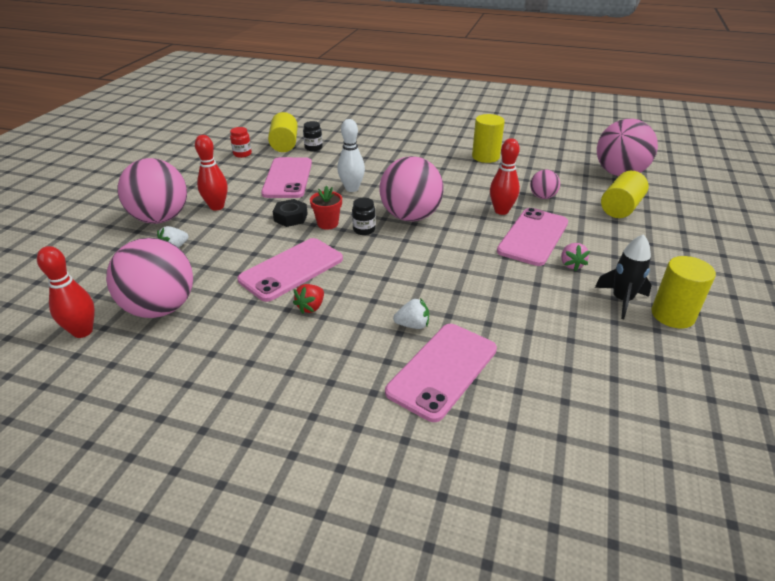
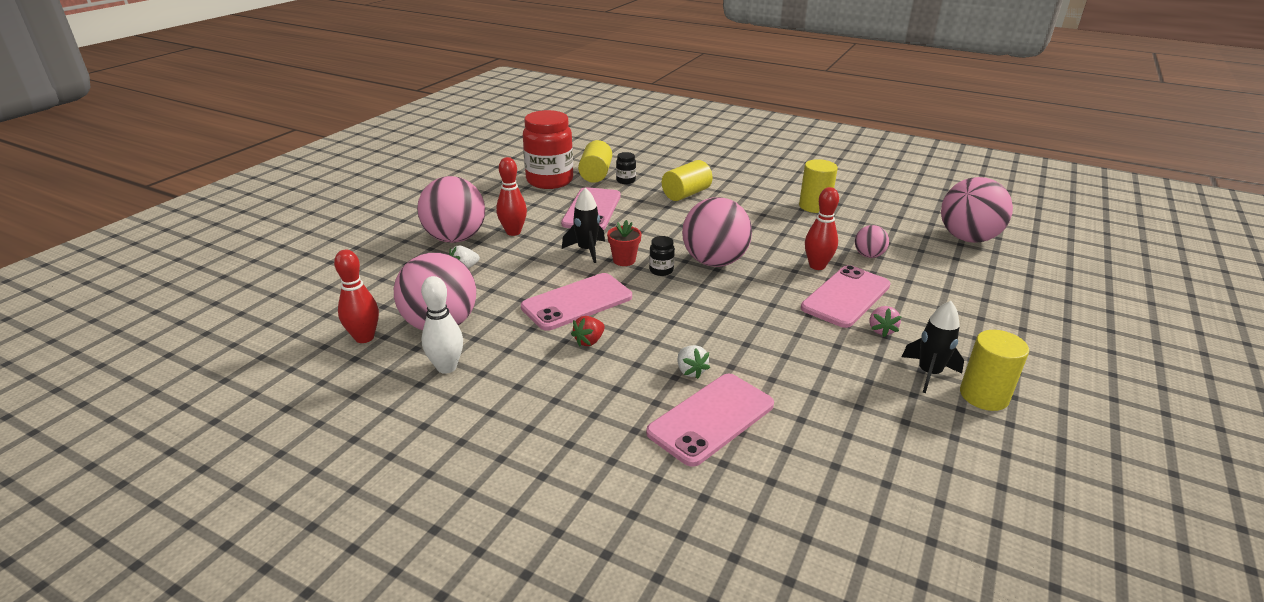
camera: 10 degrees right, 5 degrees down
(242, 154) = (549, 181): red jar -> red jar, size x2.41
(291, 217) = (587, 250): black nut -> black rocket
(352, 188) = (657, 227): white bowling pin -> white bowling pin (446, 367)
(412, 325) = (690, 371): white strawberry -> white strawberry turned 60 degrees clockwise
(620, 208) = (957, 276): yellow cylinder -> yellow cylinder (686, 194)

